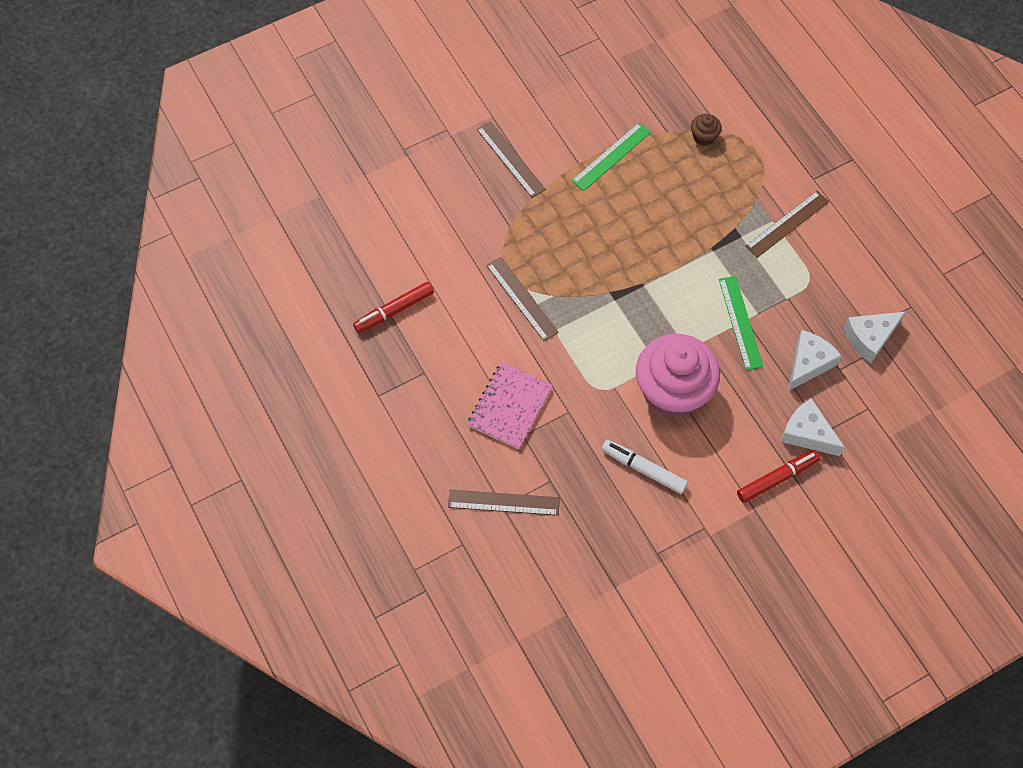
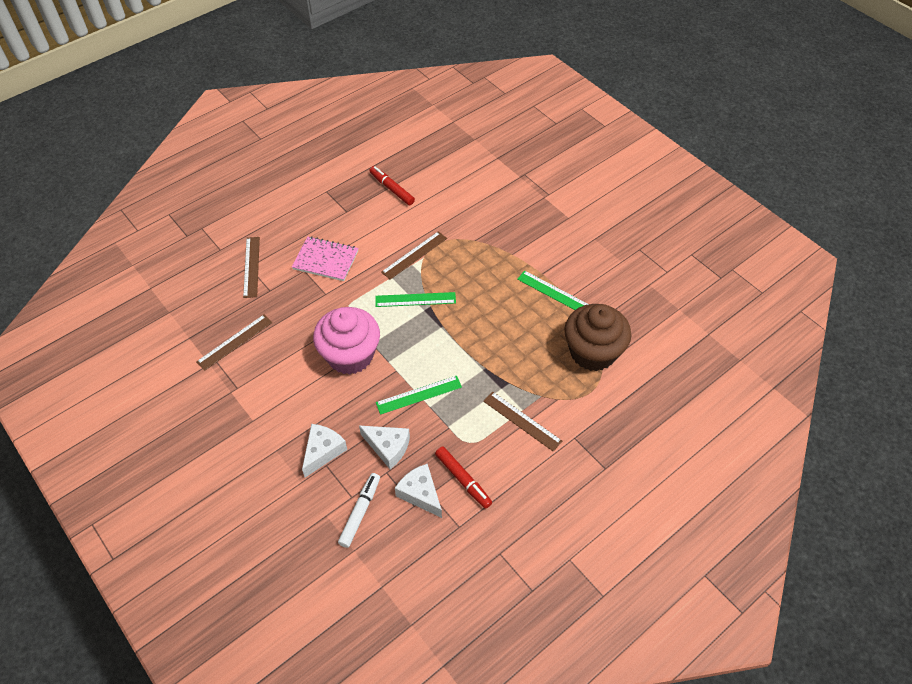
camera: 80 degrees right, 10 degrees down
(511, 159) = (533, 233): brown ruler -> brown ruler (235, 342)
(596, 307) = (415, 299): none -> green ruler
(643, 469) = (283, 344): white marker -> white marker (360, 512)
(704, 137) = (592, 352): brown cupcake -> brown cupcake, size x2.47
(777, 478) = (281, 433): red marker -> red marker (463, 480)

